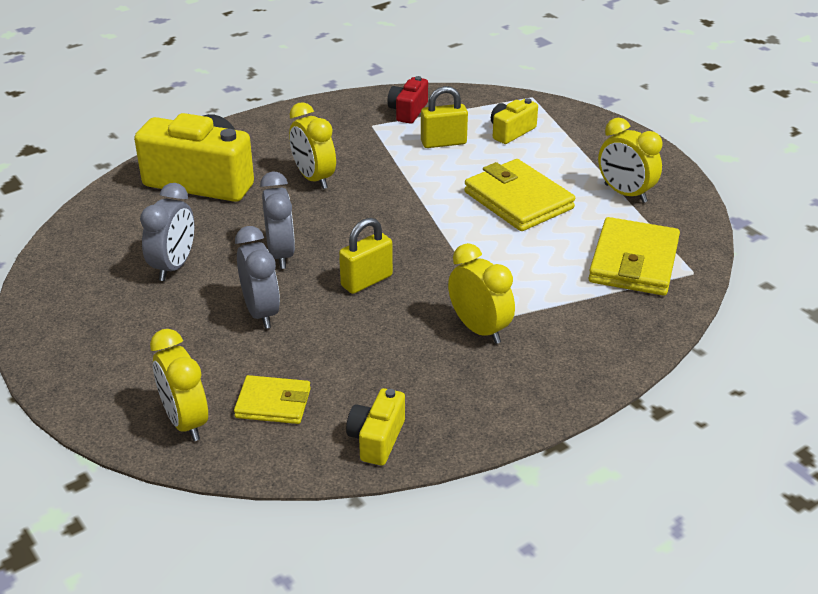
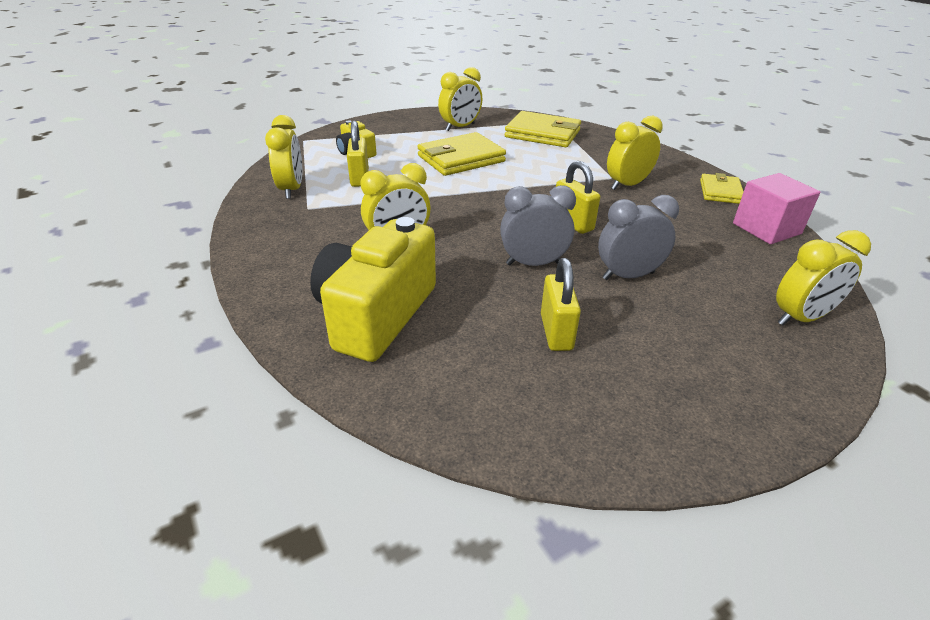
camera: 85 degrees left, 0 degrees up
(174, 266) = (556, 332): grey clock -> yellow padlock
(273, 403) = (751, 271): yellow wallet -> yellow wallet (720, 192)
(377, 439) = (766, 228): yellow camera -> pink cube
(408, 111) = (292, 189): red camera -> yellow clock

